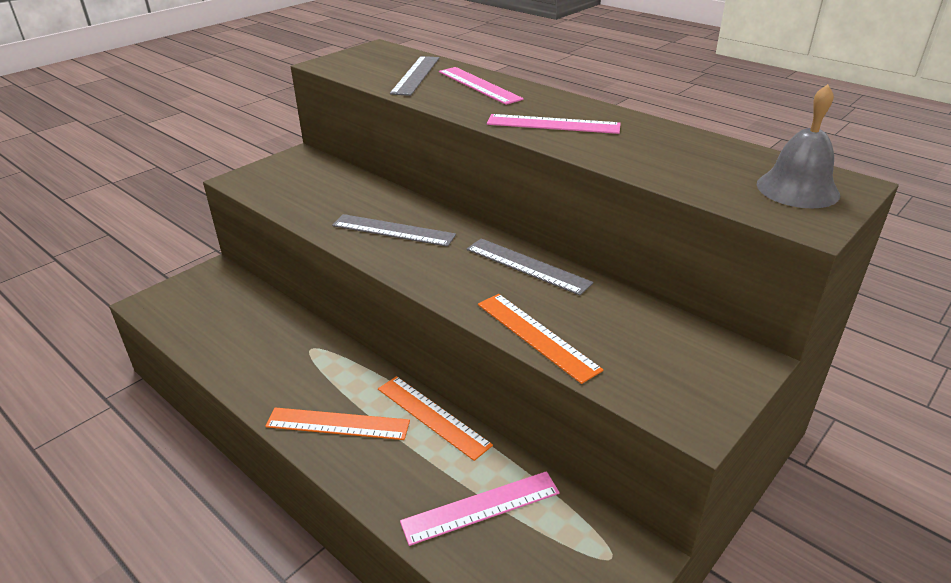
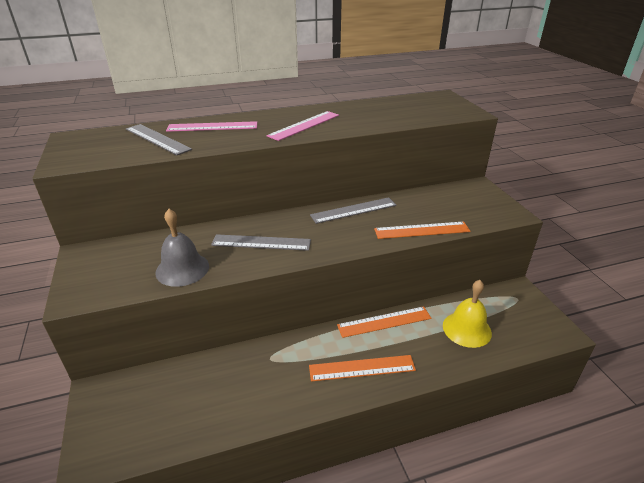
camera: 60 degrees left, 0 degrees up
(338, 424) = (362, 368): orange ruler -> orange ruler turned 45 degrees clockwise
(393, 230) = (261, 243): grey ruler -> grey ruler turned 45 degrees clockwise
(481, 507) = (467, 329): pink ruler -> yellow bell
(797, 189) = (439, 104): grey bell -> grey bell (182, 269)

